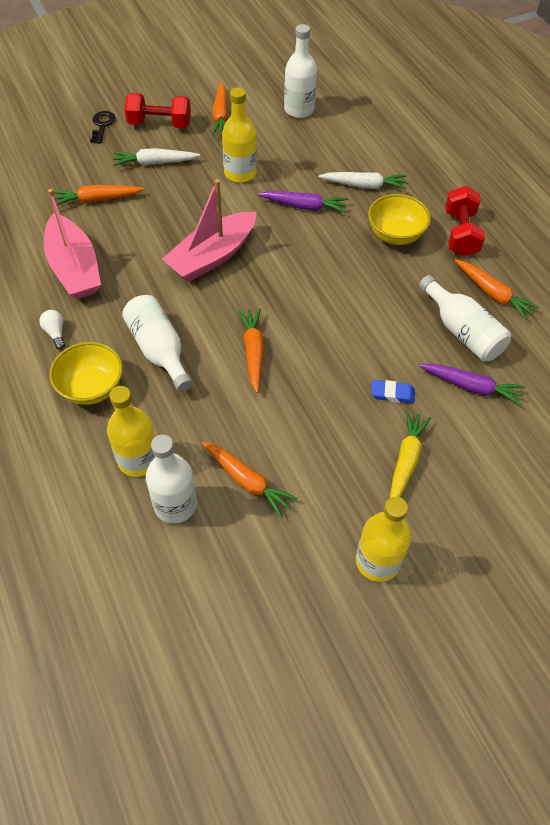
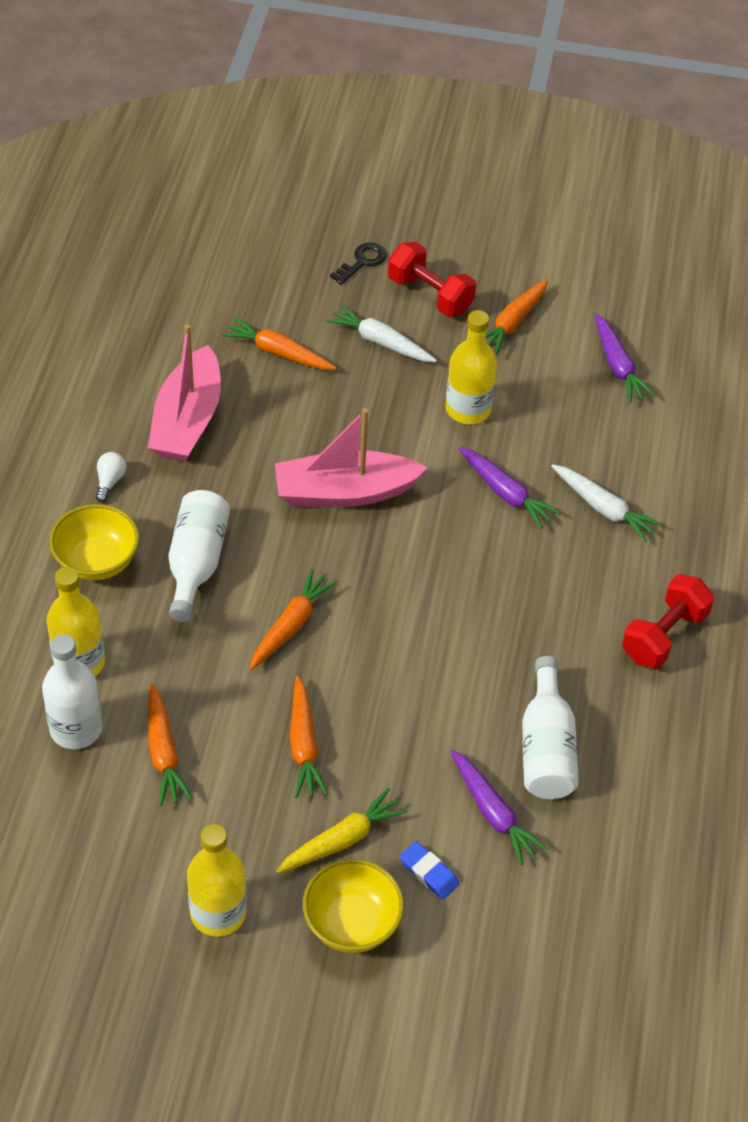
camera: 35 degrees right, 5 degrees down
(299, 110) = (617, 366): white bottle -> purple carrot
(392, 394) = (397, 763): blue eraser -> blue eraser (429, 872)
(395, 235) = (581, 590): yellow bowl -> yellow bowl (352, 923)
(492, 294) = (628, 729): orange carrot -> orange carrot (303, 745)

